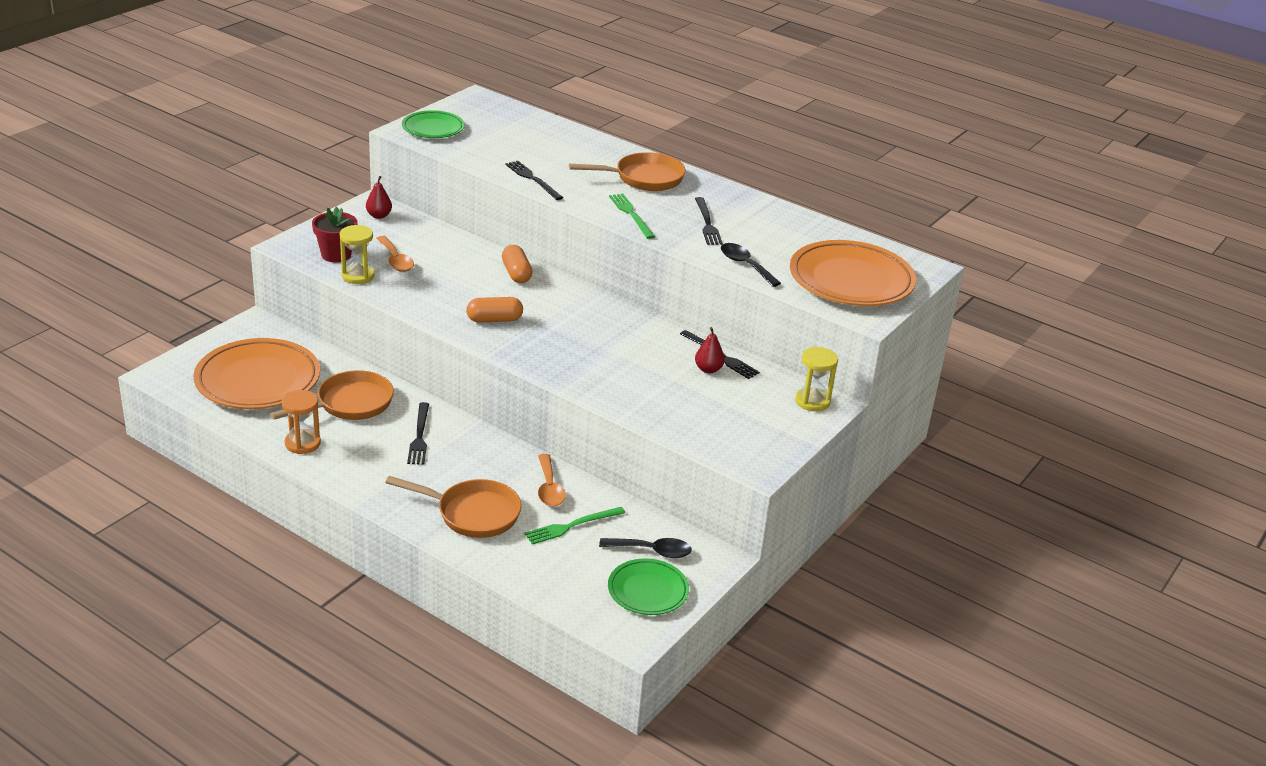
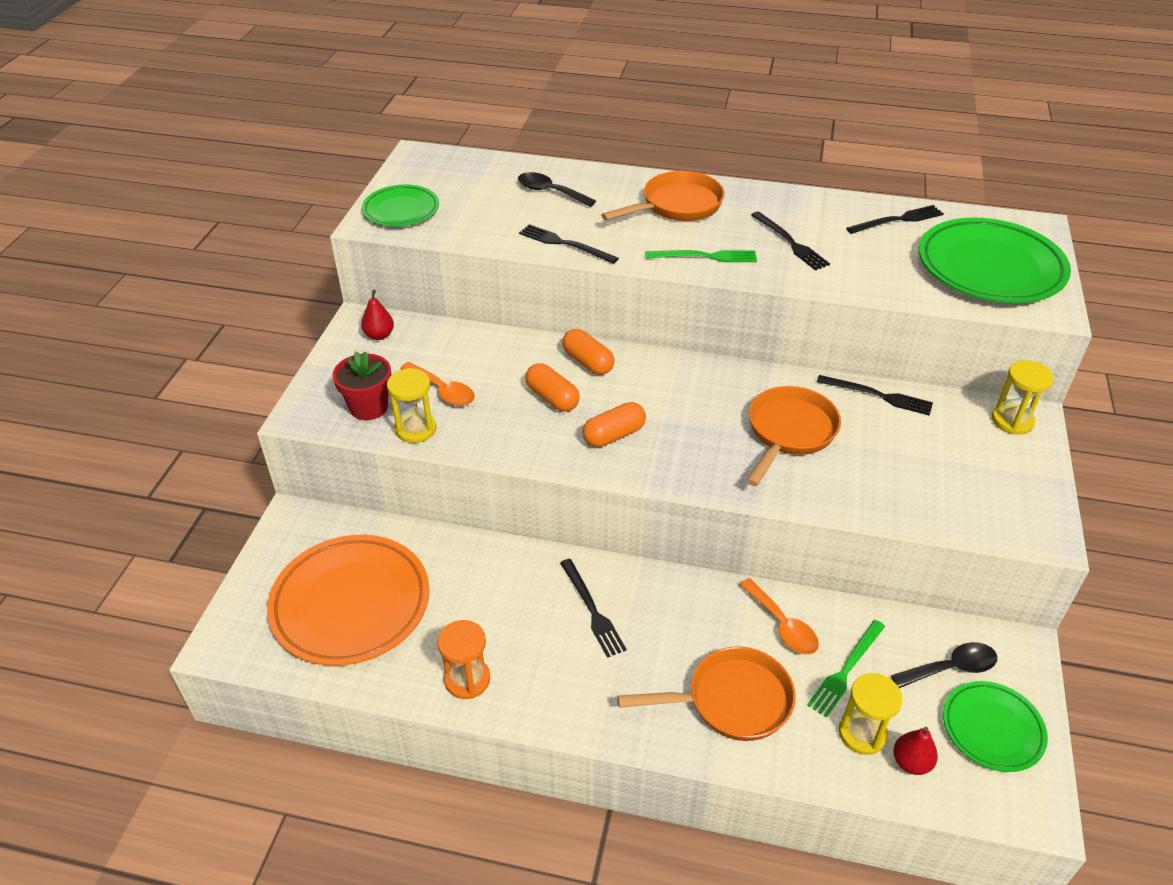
camera: 20 degrees left, 10 degrees up
(350, 404) = (482, 595): orange pan -> orange pan (789, 433)
(470, 286) = (552, 398): none -> orange capsule
(549, 560) = (862, 733): none -> yellow hourglass
(631, 214) = (705, 256): green fork -> green fork turned 135 degrees clockwise
(708, 369) = (882, 418): red pear -> red pear (911, 762)
(745, 265) = (876, 284): black spoon -> black spoon (550, 192)
(813, 233) = (898, 220): none -> black fork
(851, 280) = (990, 268): orange plate -> green plate

